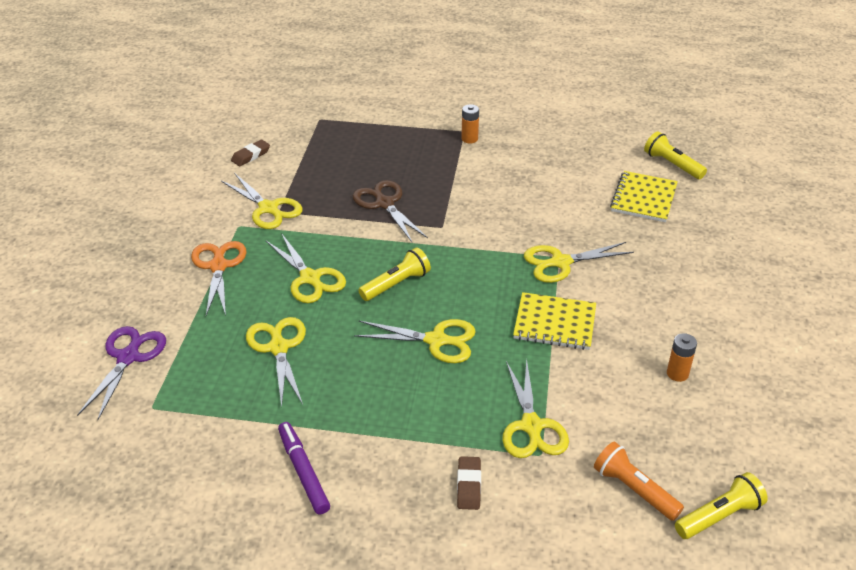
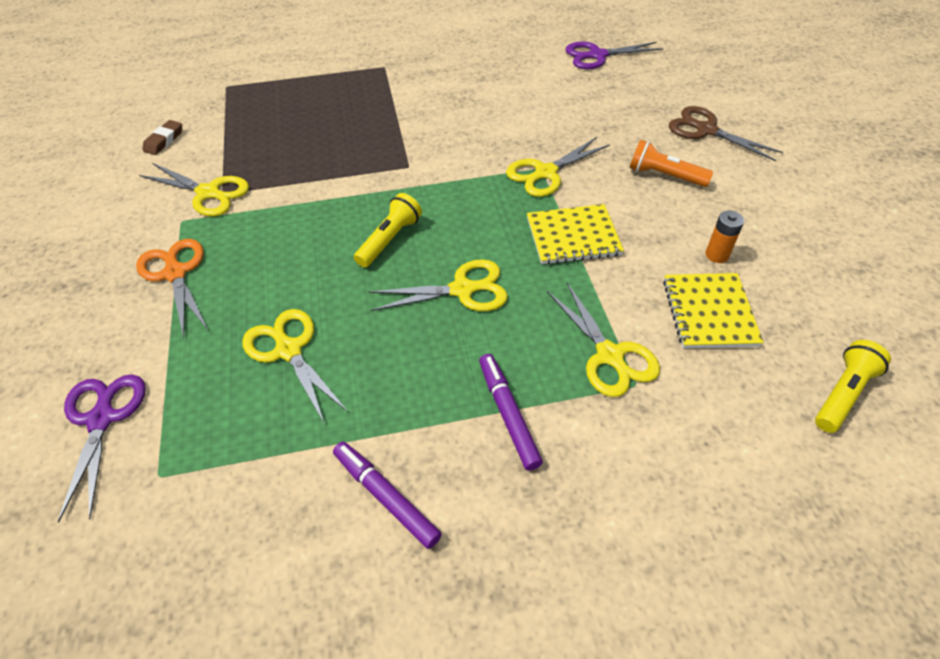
camera: 20 degrees left, 10 degrees up
(310, 279) = (291, 259): yellow scissors -> none
(384, 203) = (336, 157): brown scissors -> brown scissors (705, 130)
(424, 444) = (508, 414): none -> purple marker
(468, 485) = (581, 448): brown eraser -> none
(469, 139) = (393, 73): orange battery -> none
(634, 490) = (748, 393): orange flashlight -> orange flashlight (665, 175)
(643, 198) = (588, 92): yellow notebook -> yellow notebook (709, 312)
(672, 165) = (596, 56): yellow flashlight -> purple scissors

